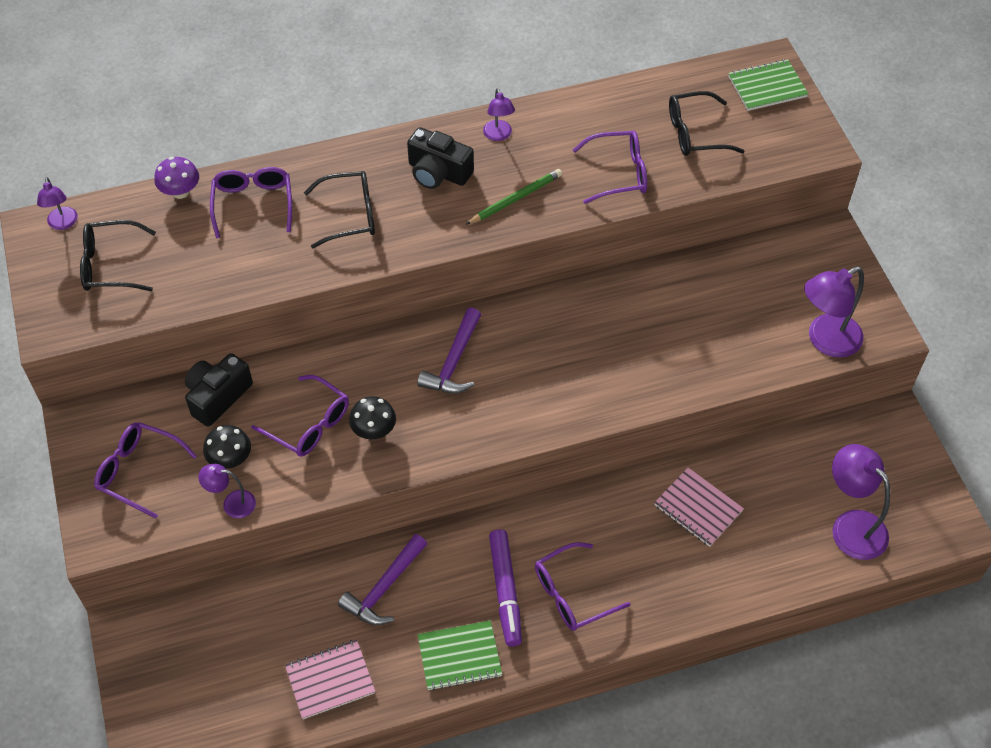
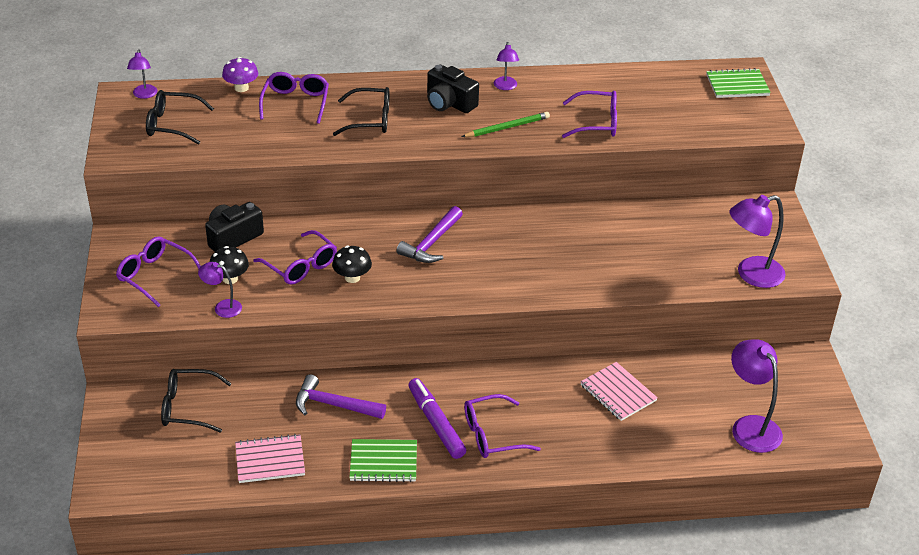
camera: 10 degrees right, 15 degrees down
(384, 588) = (334, 405): purple hammer -> purple hammer turned 60 degrees clockwise
(505, 591) = (436, 423): purple marker -> purple marker turned 150 degrees clockwise
(695, 133) = (668, 106): black glasses -> black glasses (188, 407)

